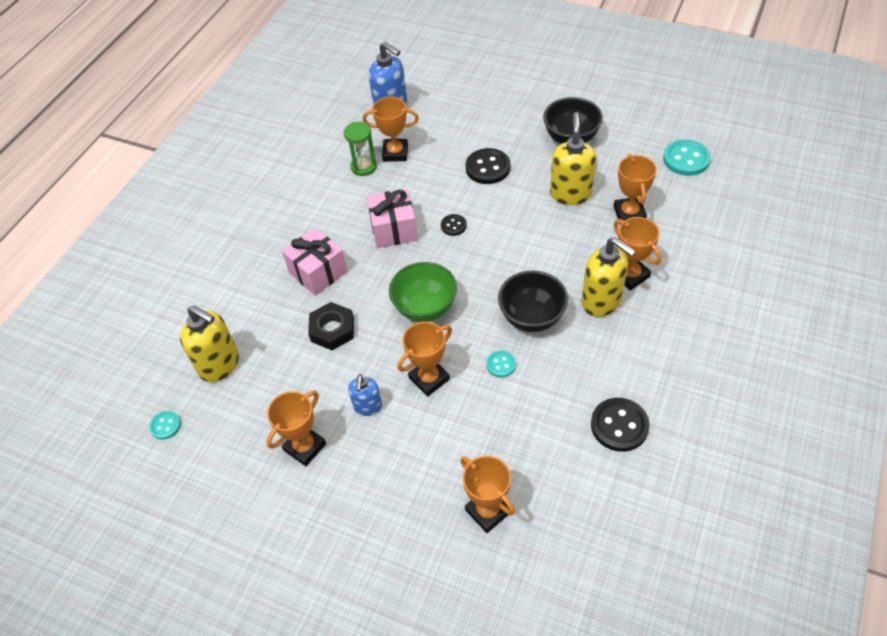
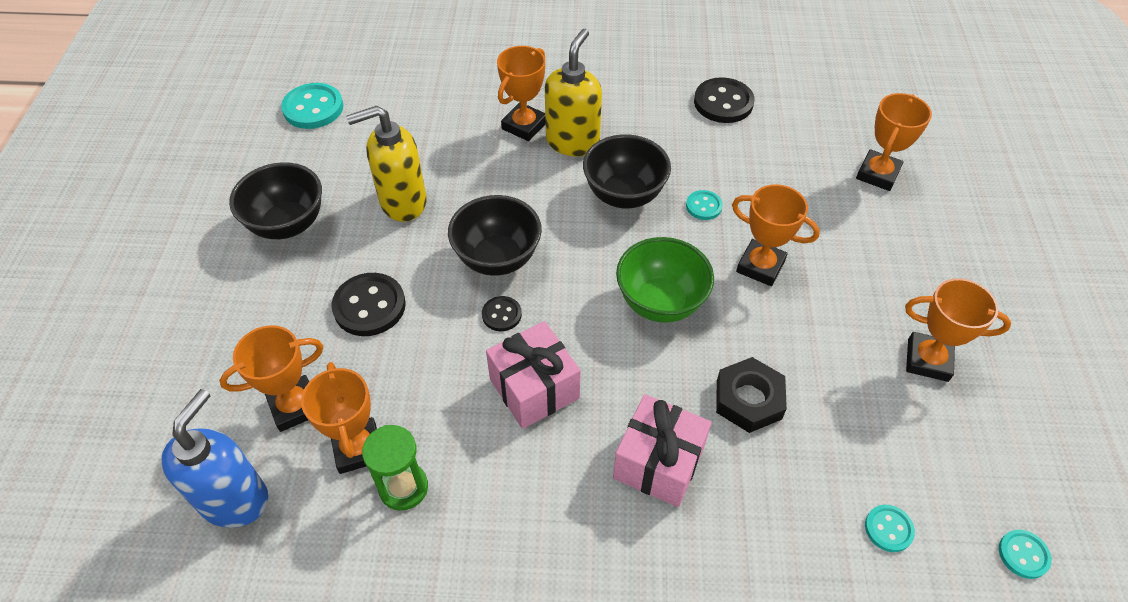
camera: 115 degrees left, 0 degrees up
(220, 365) = (888, 529): yellow soap dispenser -> turquoise button
(368, 407) = (834, 314): blue soap dispenser -> none
(500, 233) = (497, 258): none -> black bowl
(629, 213) = (424, 142): orange trophy -> orange trophy (295, 406)

